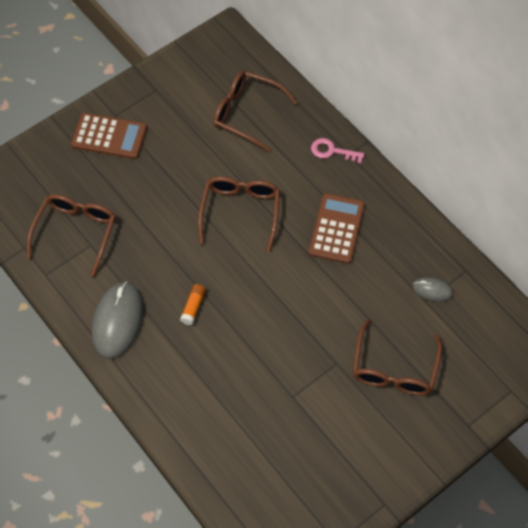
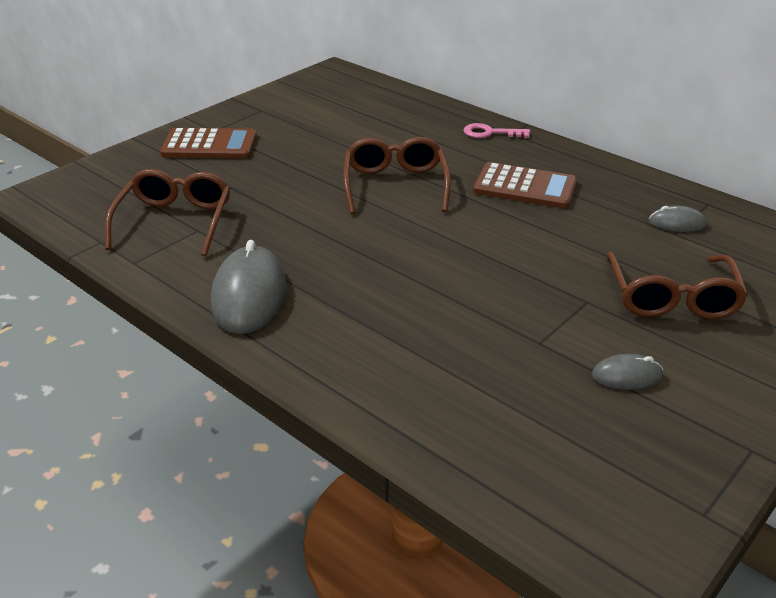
camera: 10 degrees left, 25 degrees down
(193, 307) = (358, 270): orange glue stick -> none
(247, 114) = (376, 117): brown glasses -> none
(336, 229) = (525, 187): brown calculator -> brown calculator turned 105 degrees clockwise
(336, 434) = (626, 376): none -> grey mouse

